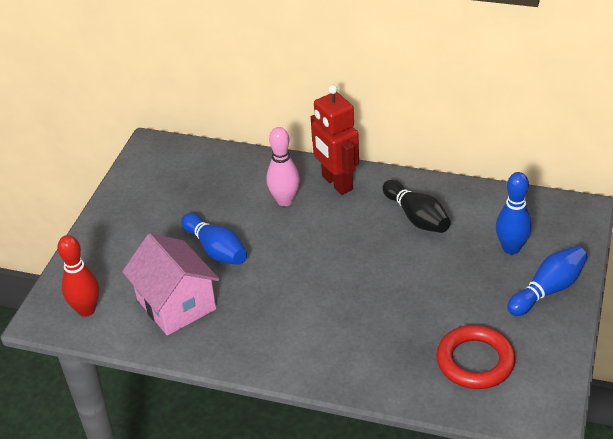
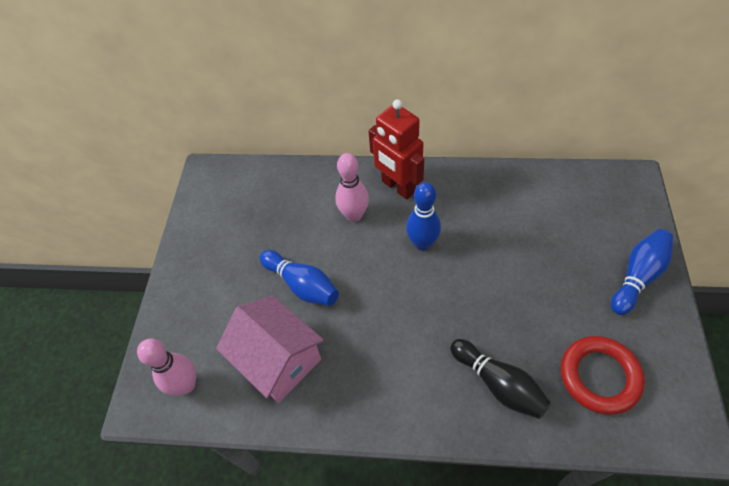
camera: 10 degrees left, 15 degrees up
(86, 310) = (186, 385): red bowling pin -> pink bowling pin
(416, 217) = (485, 213): black bowling pin -> black bowling pin (498, 384)
(511, 248) = (586, 234): blue bowling pin -> blue bowling pin (422, 243)

